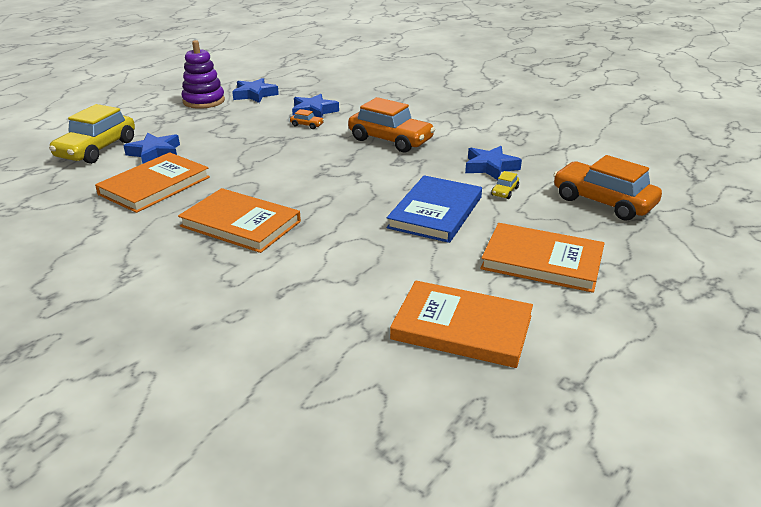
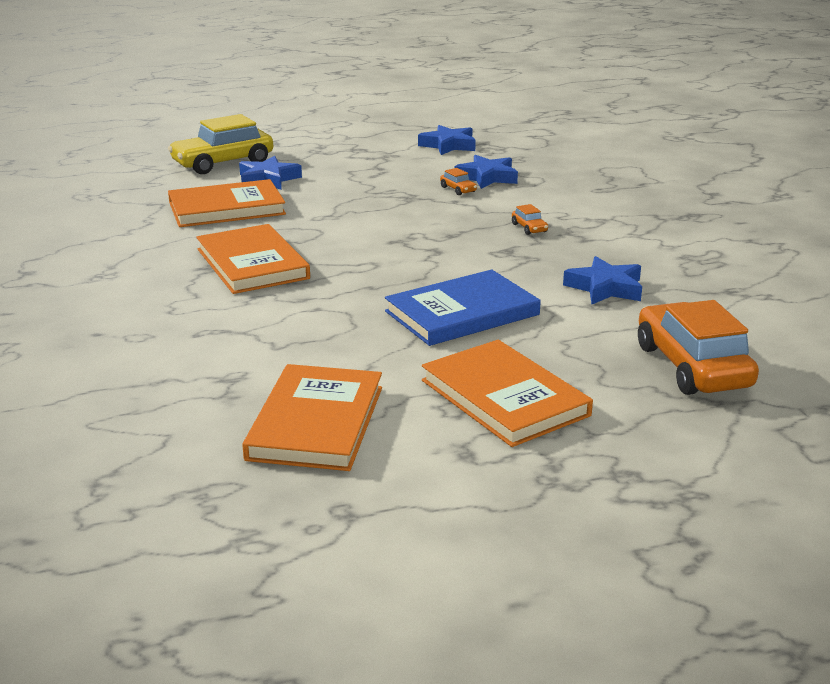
camera: 35 degrees right, 5 degrees down
(204, 101) = (385, 140): purple stacking toy -> none
(390, 140) = (529, 228): orange car -> orange car, size x0.41
(462, 327) = (316, 422): orange book -> orange book turned 45 degrees clockwise
(504, 192) = (579, 318): yellow car -> none

